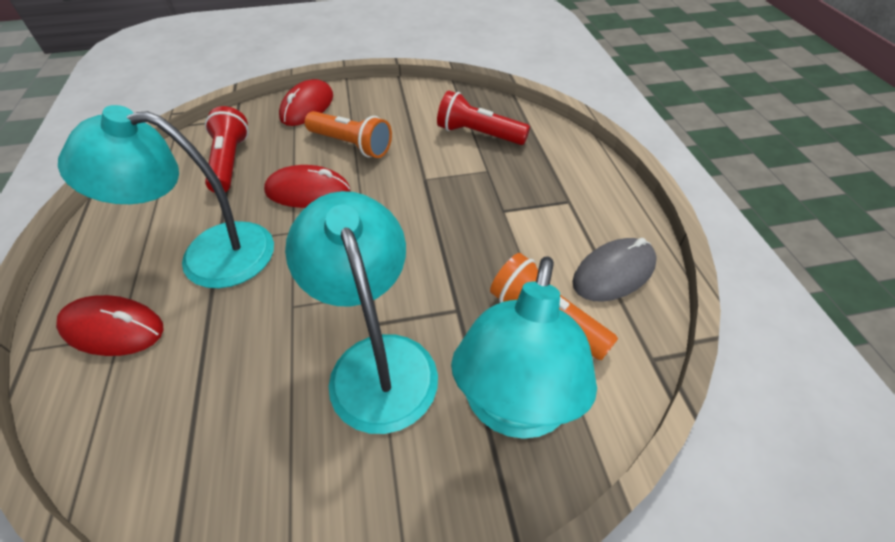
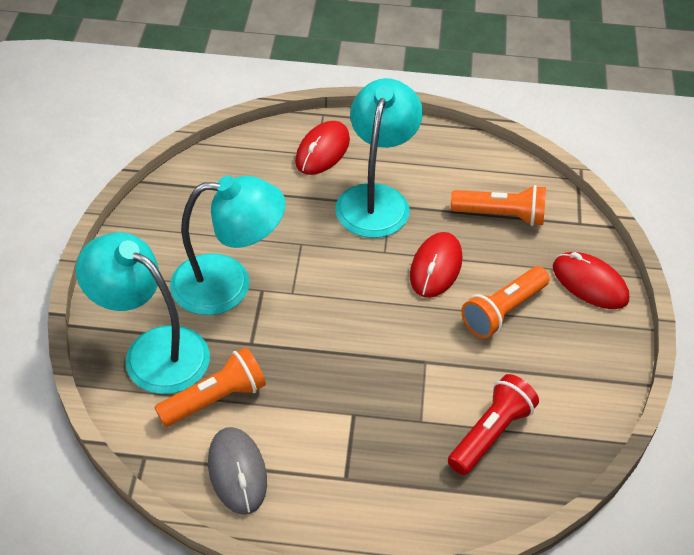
camera: 105 degrees right, 0 degrees up
(230, 162) = (501, 215): red flashlight -> orange flashlight

